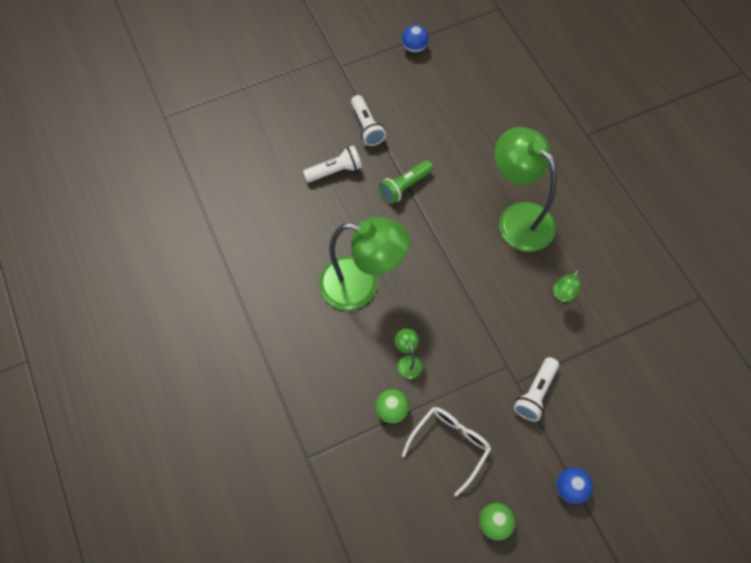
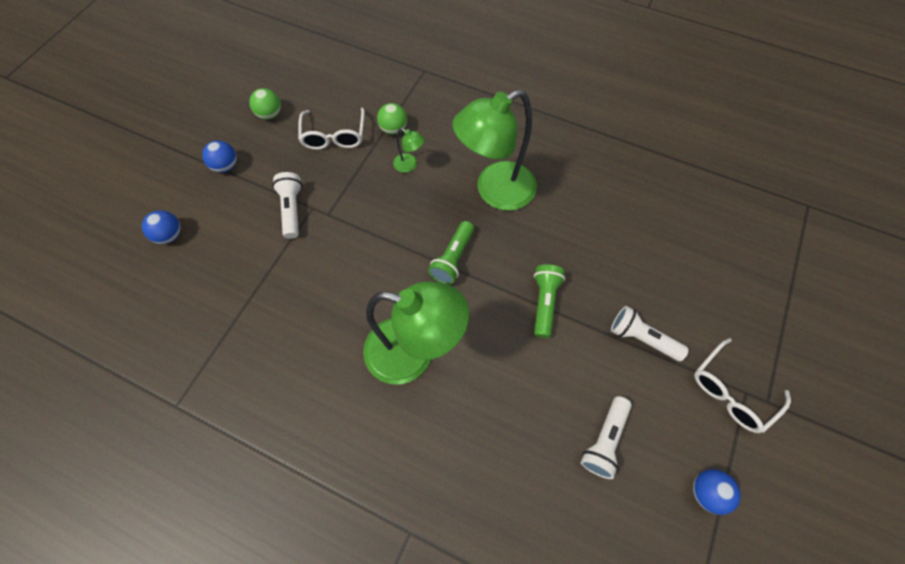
camera: 140 degrees right, 0 degrees up
(335, 171) = (618, 269): white flashlight -> white flashlight (604, 440)
(348, 71) = (731, 391): none -> white glasses
(440, 258) = (453, 259): none -> green flashlight
(562, 295) = (318, 306): green lamp -> none
(653, 446) = (170, 235): none -> blue ball

